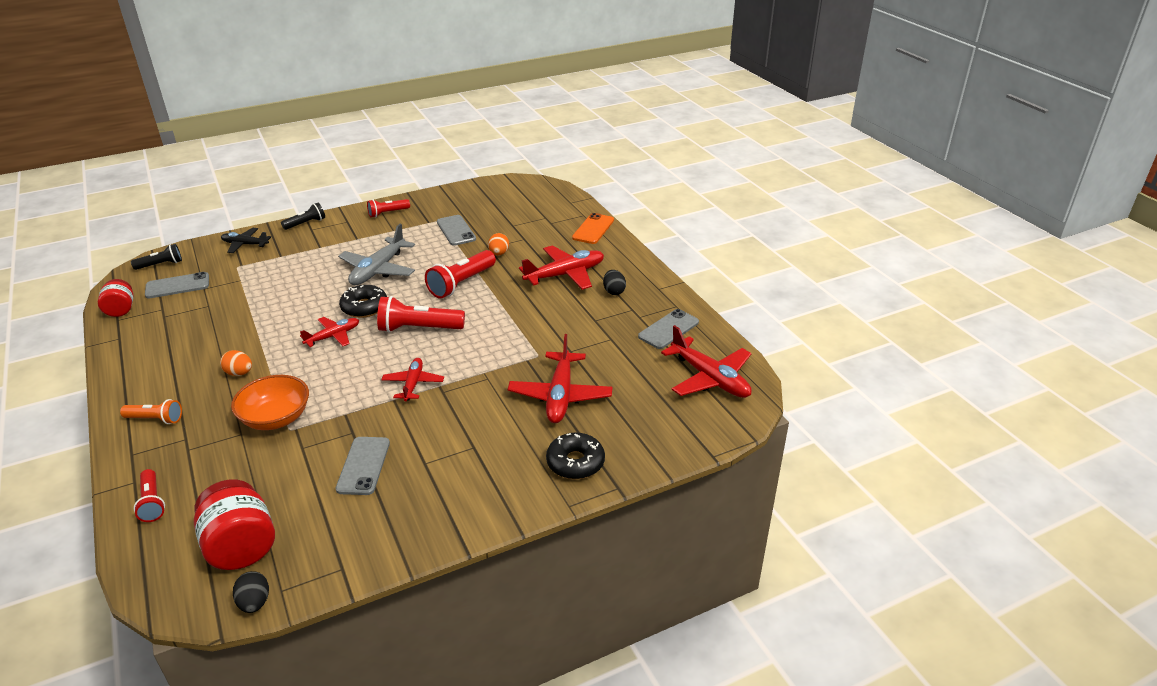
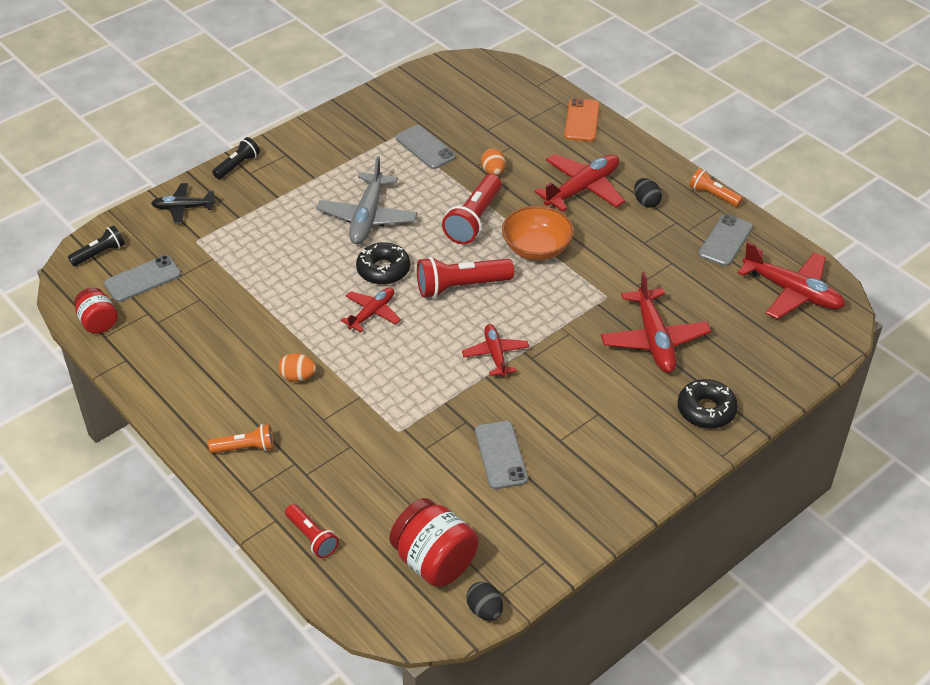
camera: 15 degrees left, 10 degrees up
(276, 418) = (375, 421): orange bowl -> orange bowl (536, 248)
(387, 213) = (328, 135): red flashlight -> none
(675, 295) = (713, 195): none -> orange flashlight

